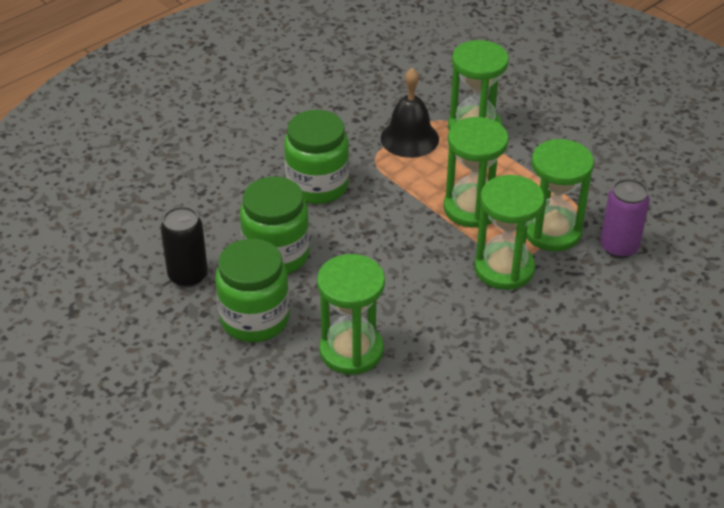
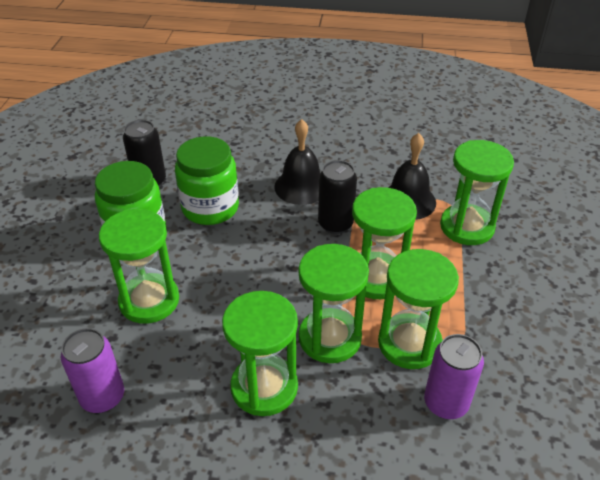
camera: 50 degrees right, 0 degrees up
(317, 186) = (301, 186): green jar -> black bell
(388, 194) = (335, 224): none -> black can
(430, 427) = (102, 397): none -> purple can
(514, 330) = (264, 387): none -> green hourglass

